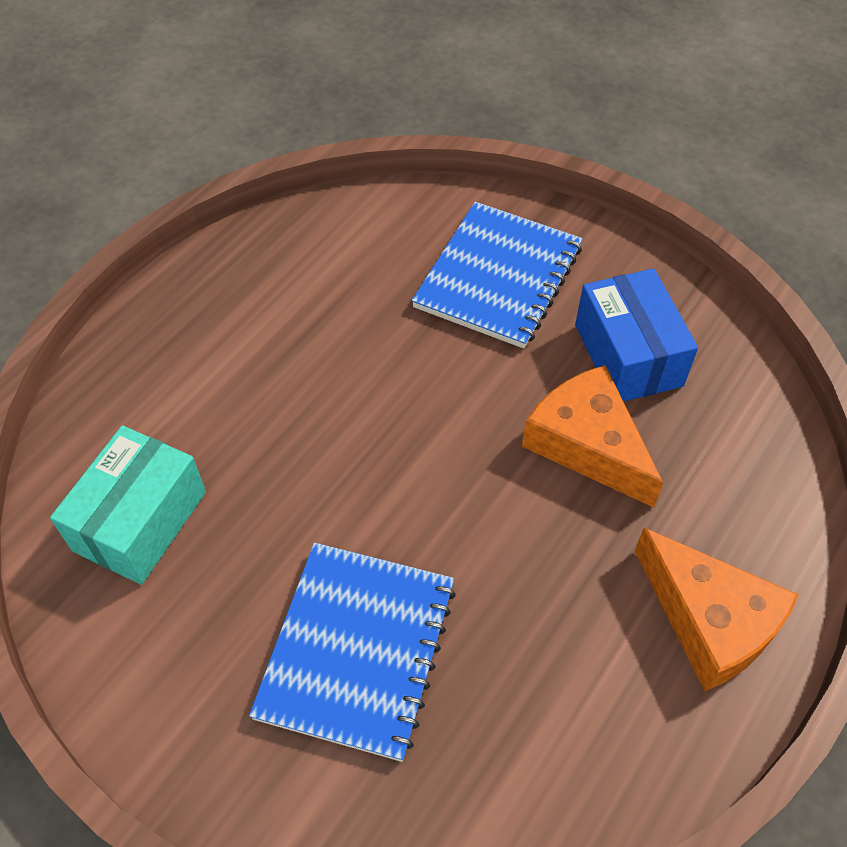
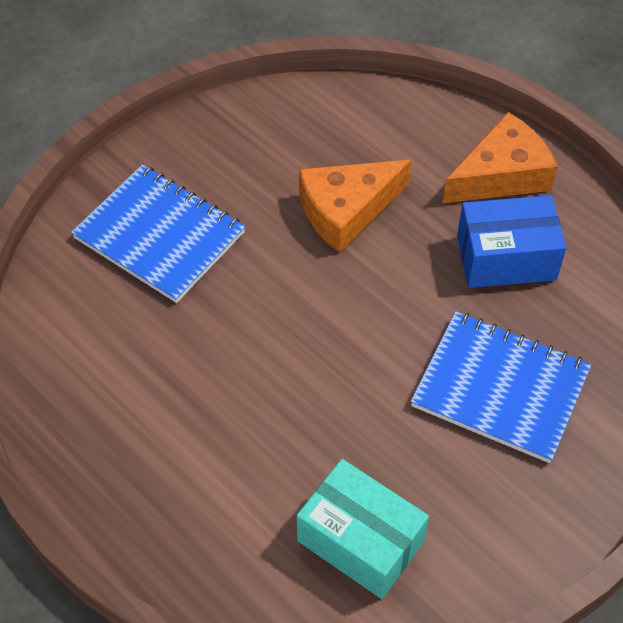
camera: 80 degrees left, 0 degrees up
(628, 355) = (268, 166): blue box -> blue box (506, 258)

